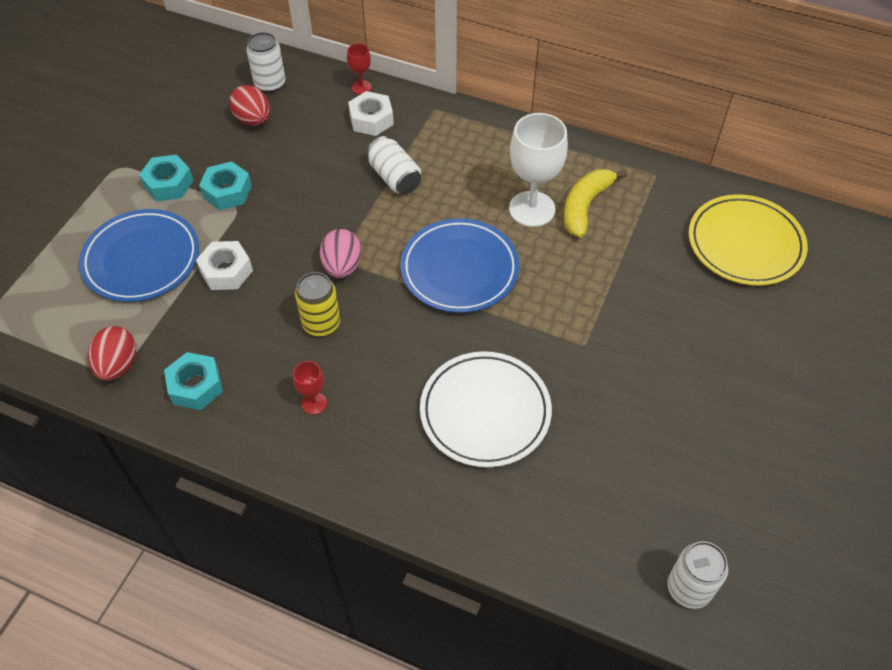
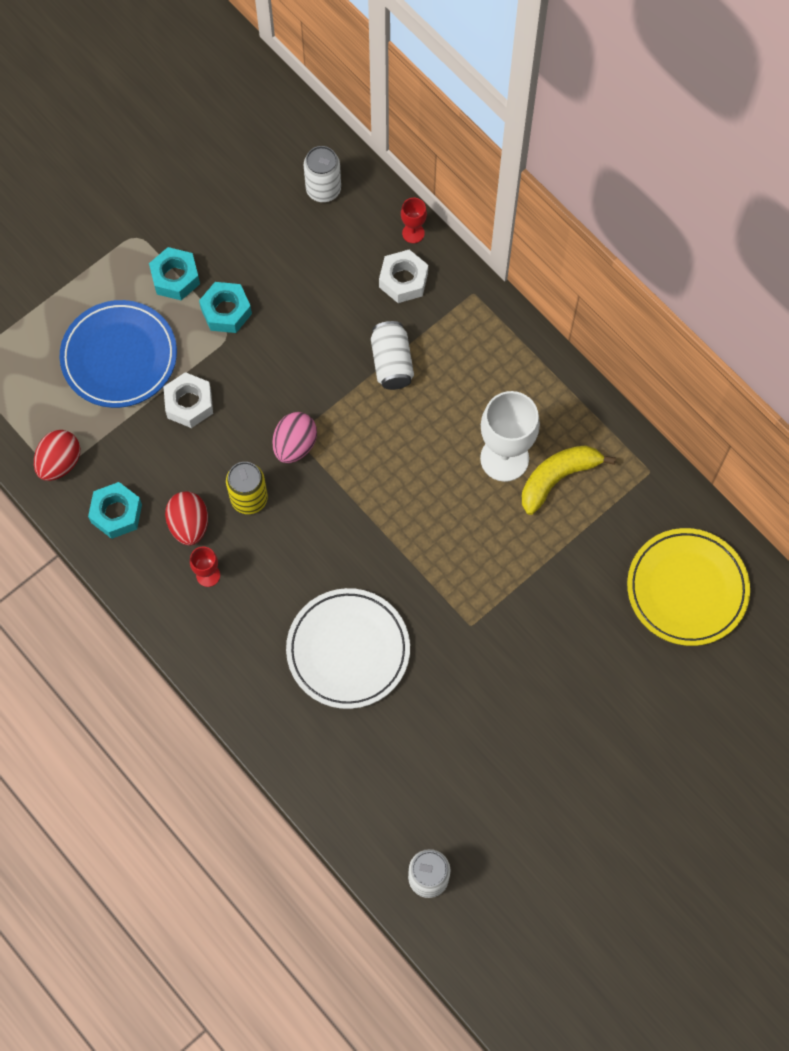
camera: 25 degrees right, 15 degrees up
(253, 120) = (287, 231): red egg -> red egg (189, 525)
(459, 269) = (400, 496): blue plate -> none

